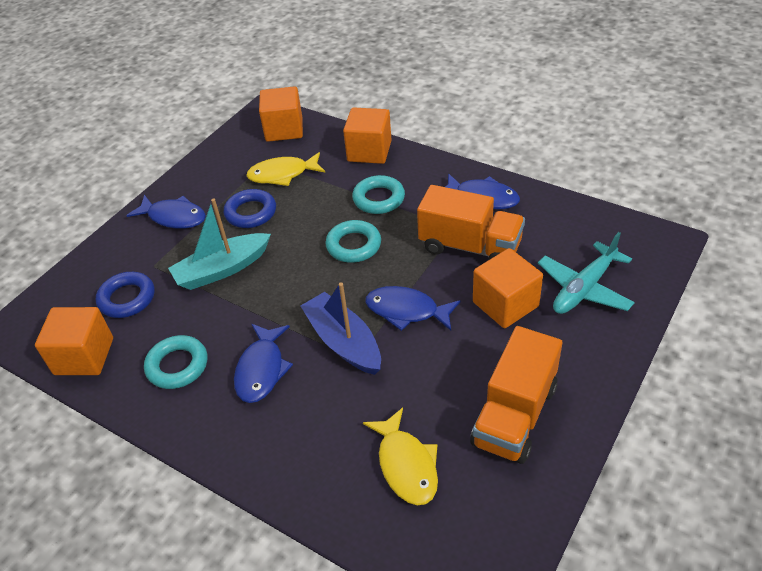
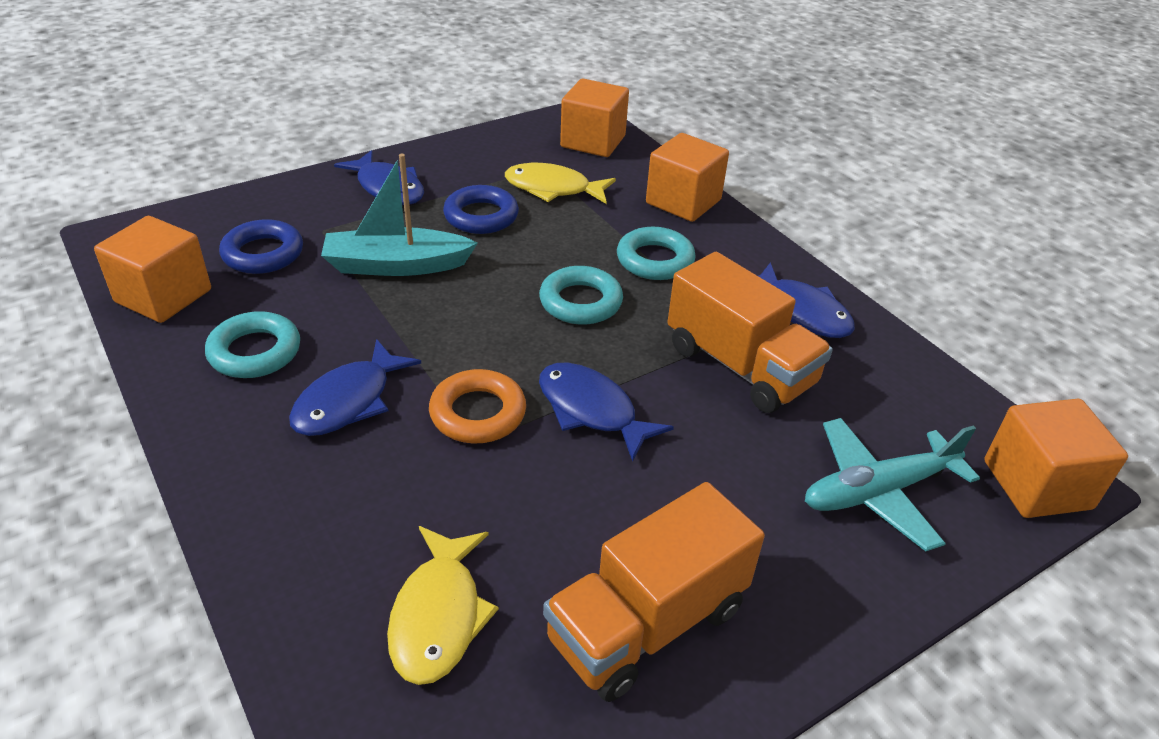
camera: 20 degrees right, 5 degrees down
(343, 342) = (478, 413): blue boat -> orange ring
(505, 304) = (740, 462): orange cube -> orange cube (1037, 485)

